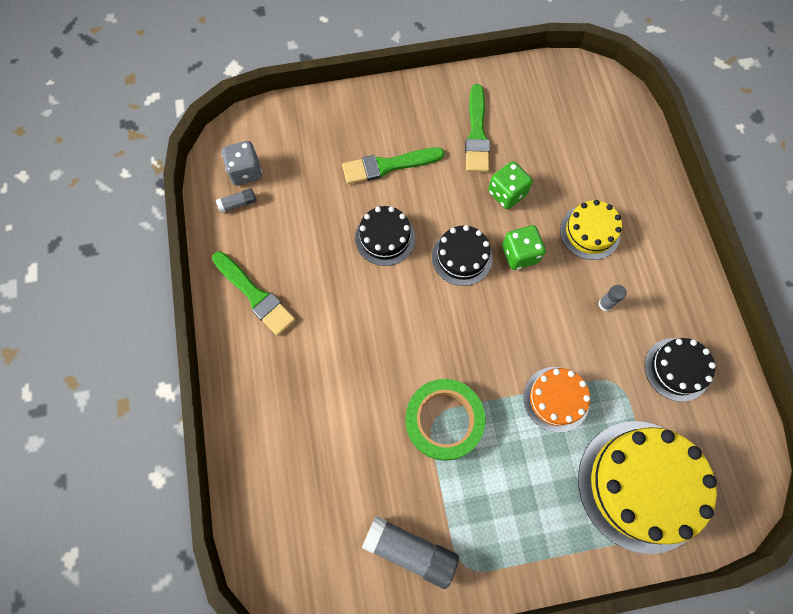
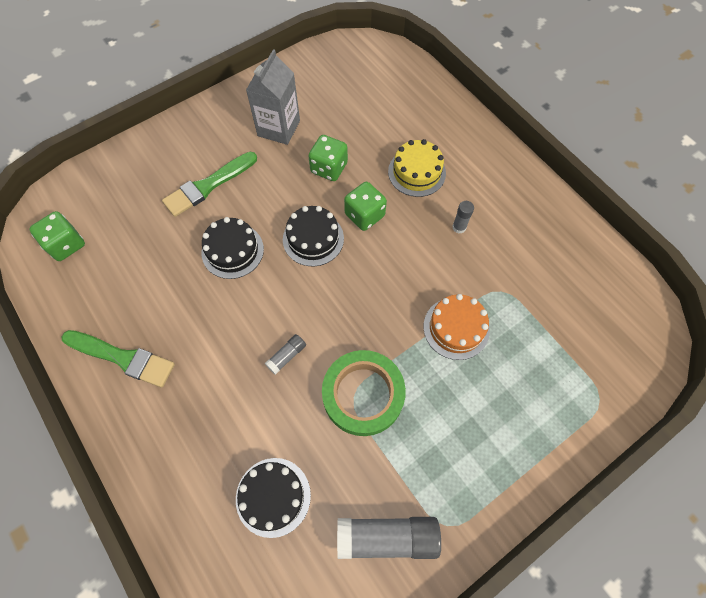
camera: 25 degrees left, 5 degrees down
(238, 203) = (70, 277): grey glue stick -> grey glue stick (286, 356)
(246, 171) = (66, 245): grey dice -> green dice
(476, 133) = (279, 128): green brush -> grey carton
(641, 485) = (566, 370): yellow cake -> none
(677, 369) = (545, 256): black cake -> black cake (273, 496)

